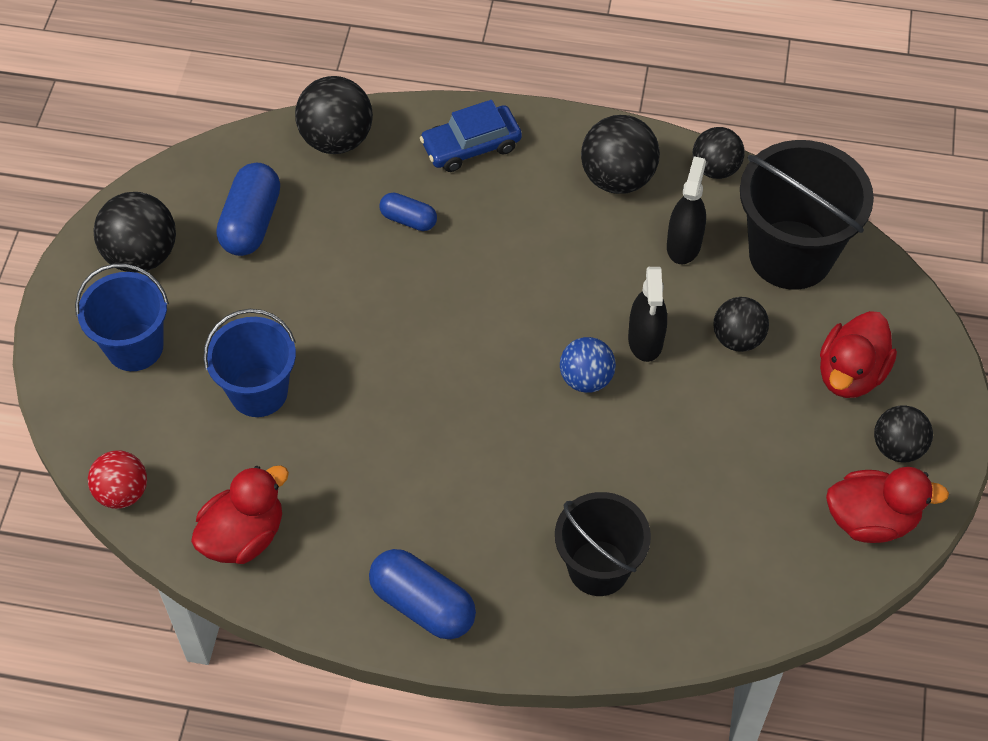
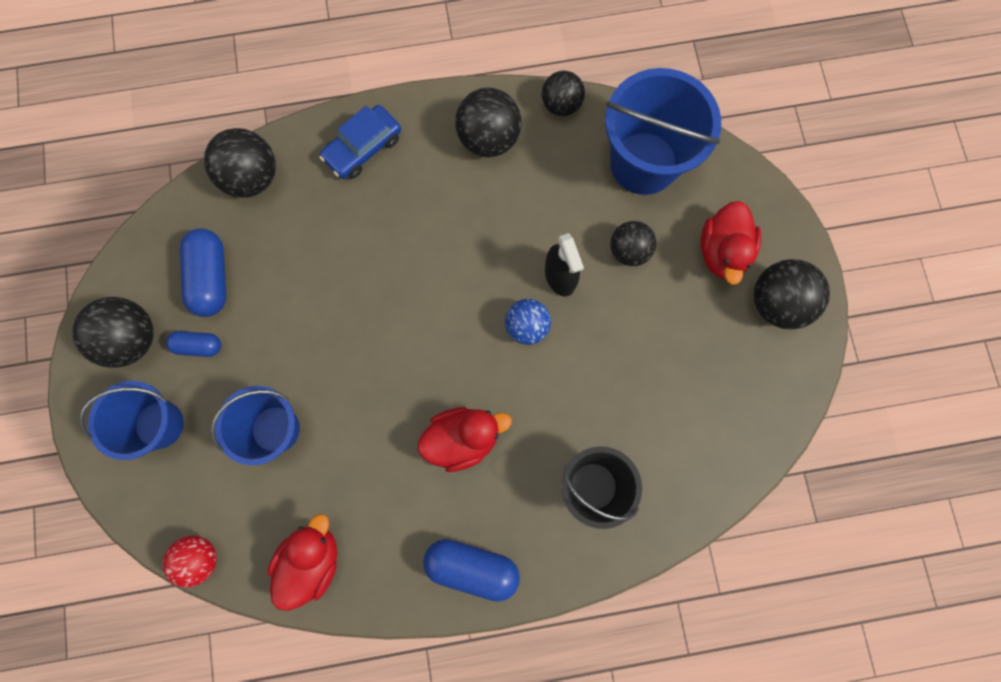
camera: 20 degrees left, 20 degrees up
(408, 220) = (337, 232): blue capsule -> blue capsule (198, 346)
(683, 245) = (560, 181): black spray bottle -> none
(790, 255) = (643, 163): black bucket -> blue bucket
(871, 520) = (778, 371): red duck -> red duck (462, 438)
(897, 447) = (776, 303): black ball -> black ball, size x1.50

